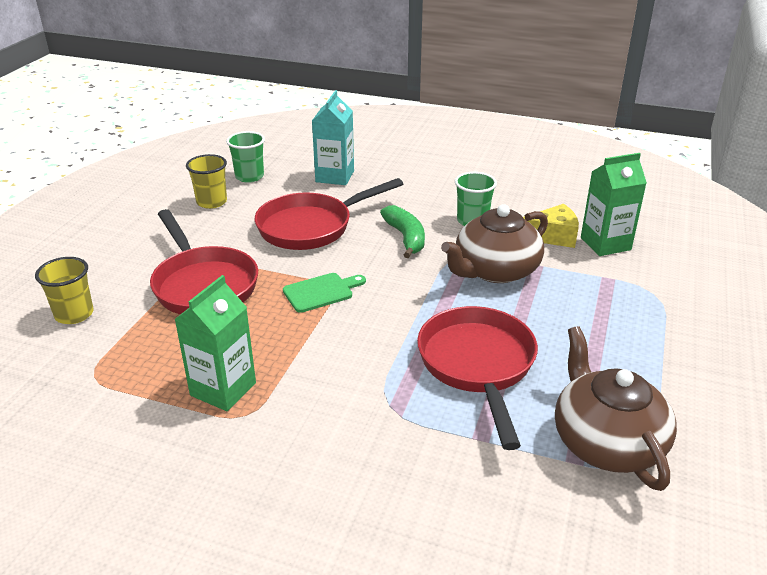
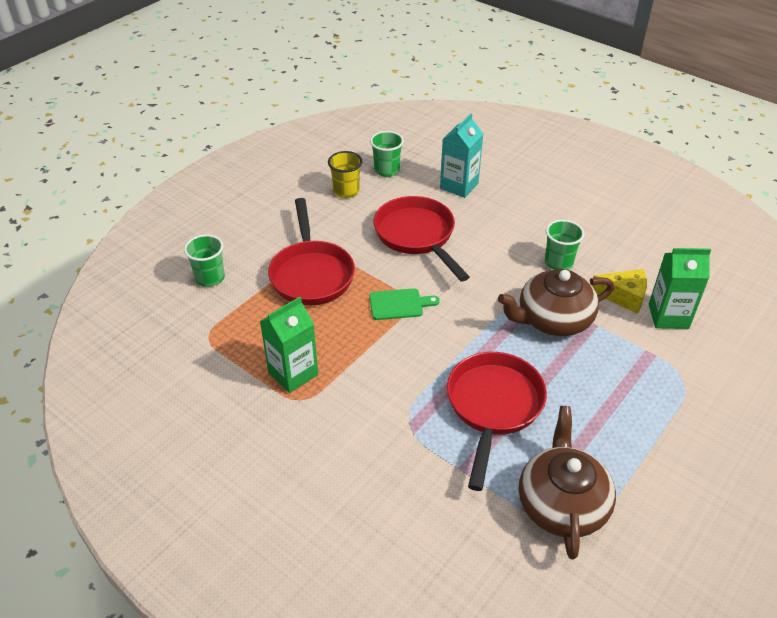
camera: 20 degrees right, 10 degrees up
(74, 314) = (210, 278): yellow cup -> green cup
(311, 227) = (417, 236): red pan -> red pan turned 75 degrees clockwise
(406, 238) = (492, 266): green banana -> none

